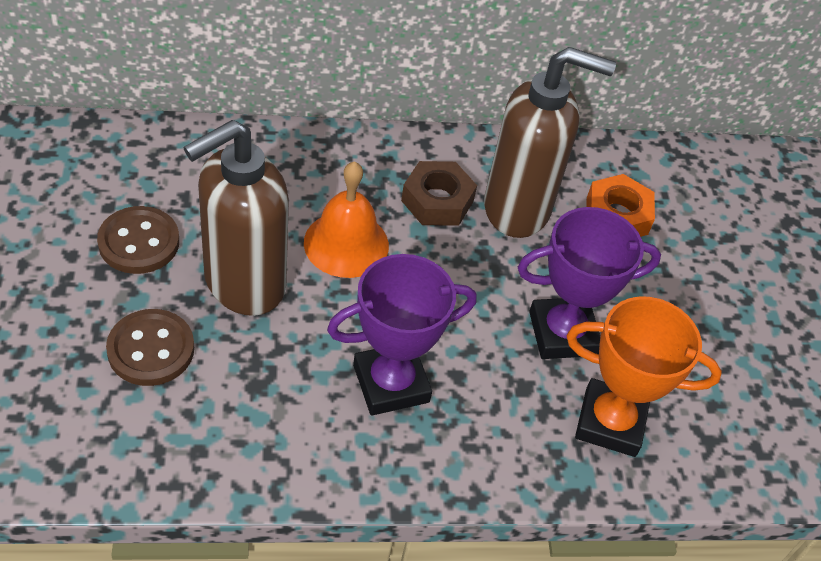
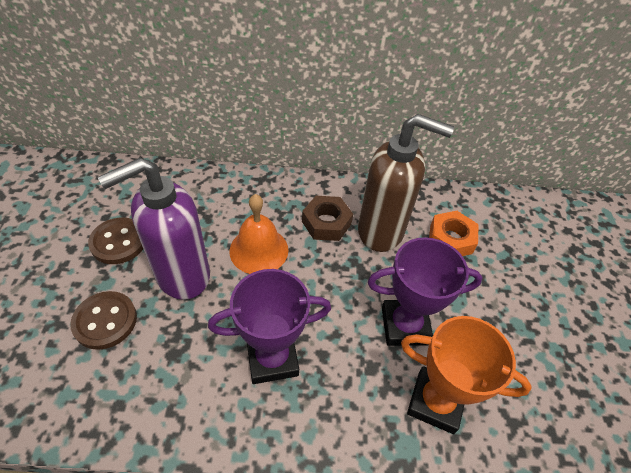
camera: 10 degrees right, 0 degrees up
(243, 284) = (182, 275): brown soap dispenser -> purple soap dispenser

